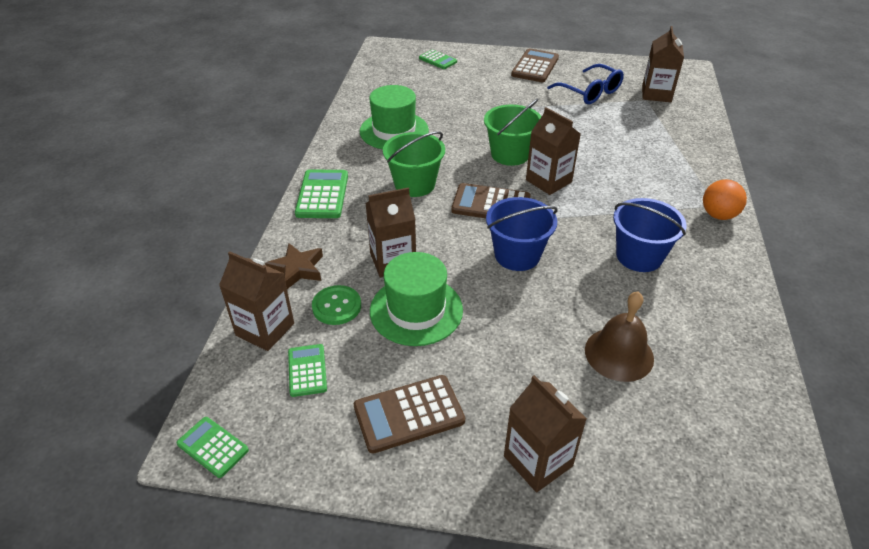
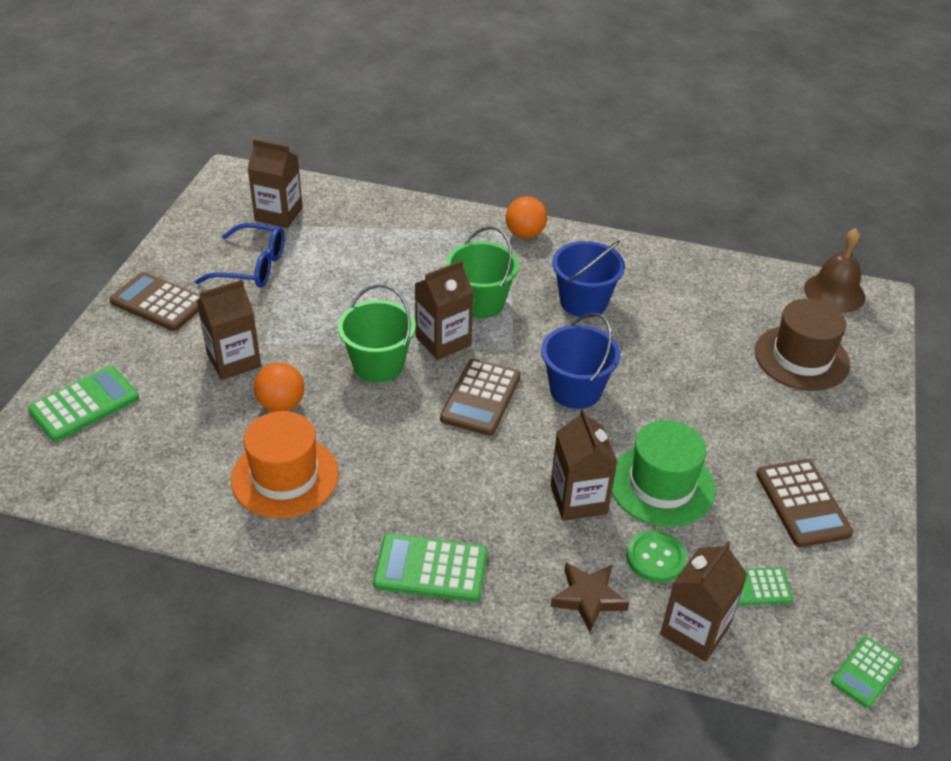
camera: 85 degrees left, 0 degrees up
(394, 131) = (285, 476): green hat -> orange hat
(414, 184) = (425, 465): green bucket -> green bucket (480, 302)
(438, 60) = (84, 404): green calculator -> green calculator, size x1.61
(457, 121) = (281, 404): none -> orange ball
(538, 461) = (840, 421): brown carton -> brown carton (234, 361)
(590, 92) = (252, 266): blue glasses -> blue glasses turned 45 degrees clockwise
(619, 354) = (716, 346): brown bell -> brown bell (834, 292)
(631, 431) = (801, 358): none -> brown hat

